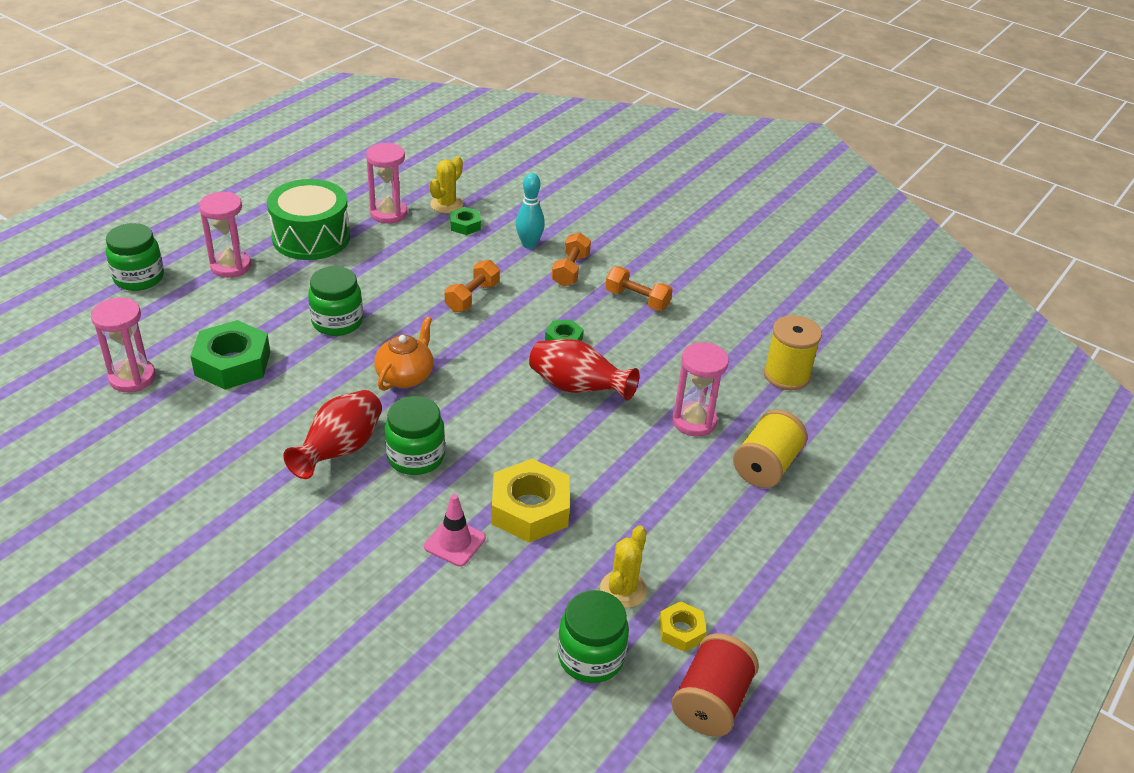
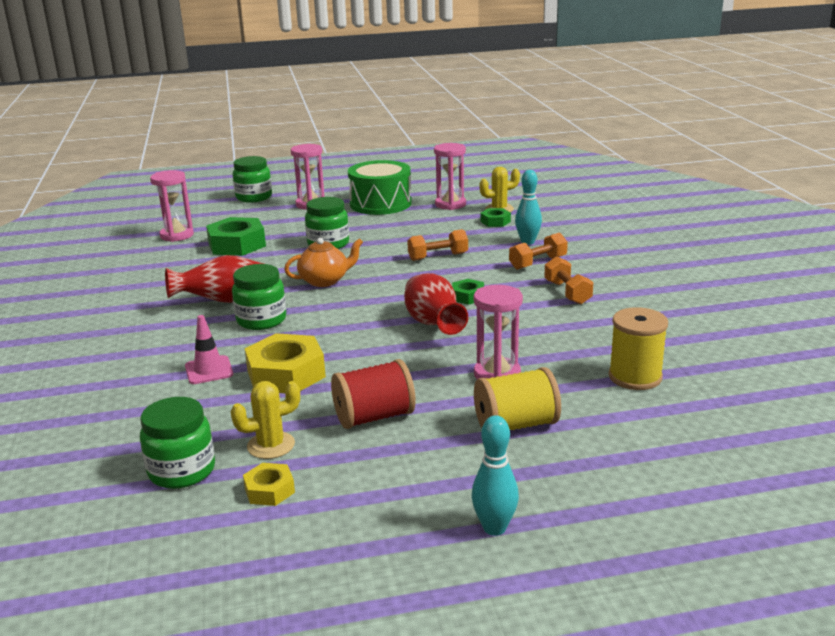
camera: 45 degrees right, 15 degrees down
(711, 702) = (215, 545): red spool -> red spool (374, 417)
(859, 566) = (494, 528): none -> turquoise bowling pin

